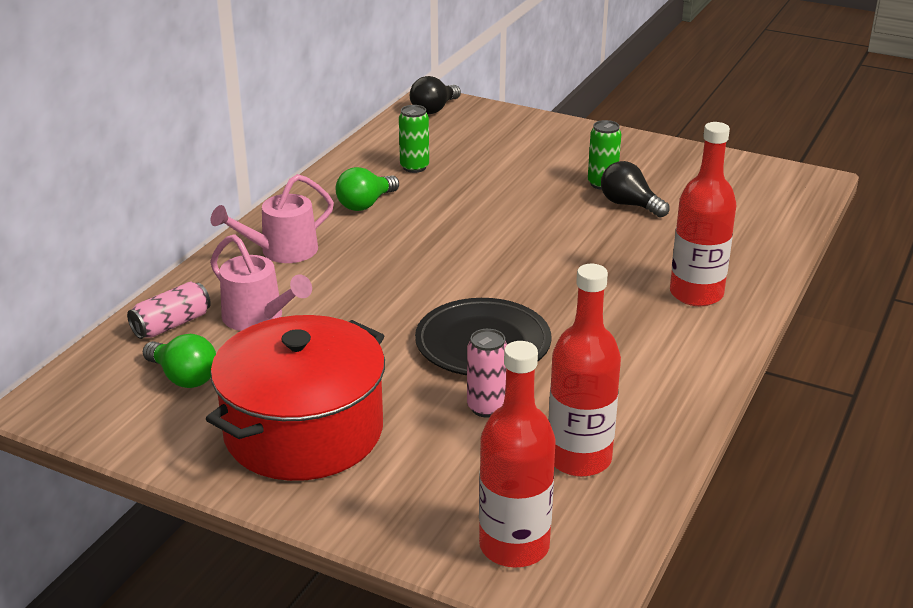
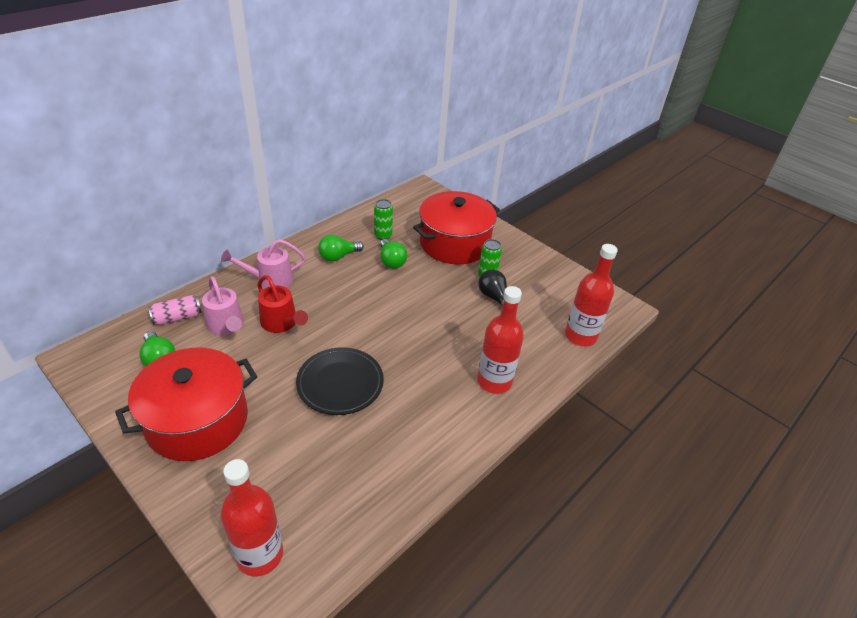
camera: 15 degrees right, 10 degrees up
(341, 297) = (282, 323): none -> red watering can
(434, 109) = (420, 195): black light bulb -> none
(450, 194) = (391, 261): none -> green light bulb
(486, 407) = (311, 435): pink can -> none
(527, 156) = (454, 243): none -> red pot
(579, 458) = (342, 495): red bottle -> red bottle (580, 336)

